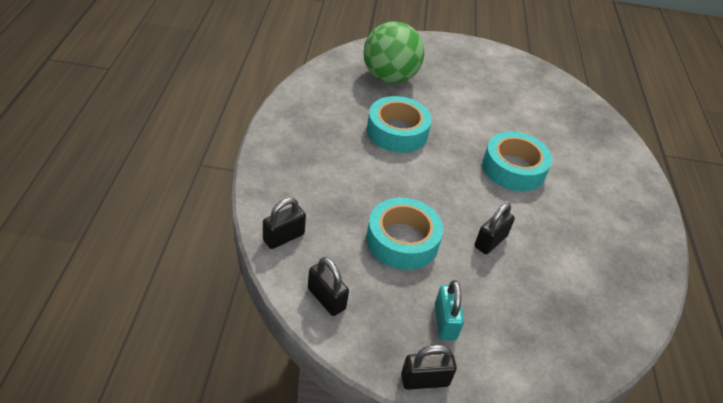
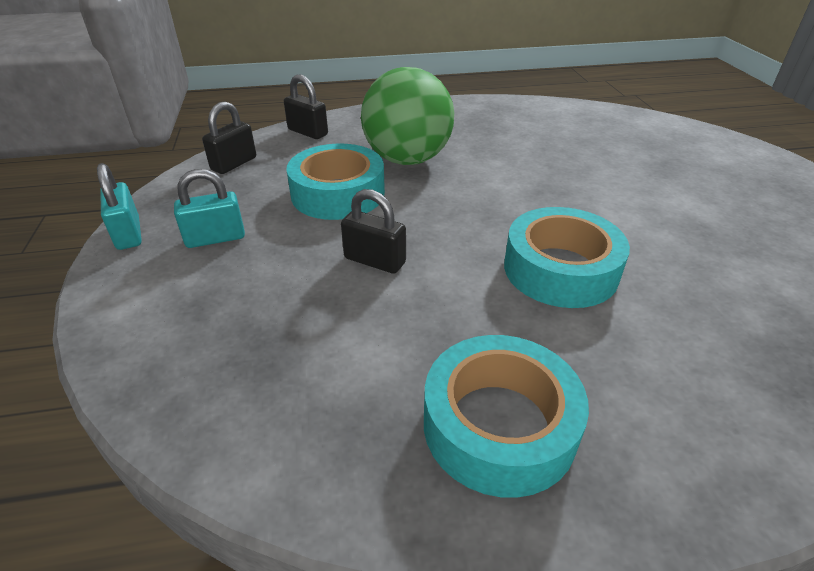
camera: 80 degrees right, 5 degrees down
(389, 77) = (641, 146): green ball -> green ball (407, 159)
(397, 132) = (535, 165): turquoise tape -> turquoise tape (499, 425)
(425, 380) = (128, 234): black padlock -> turquoise padlock

